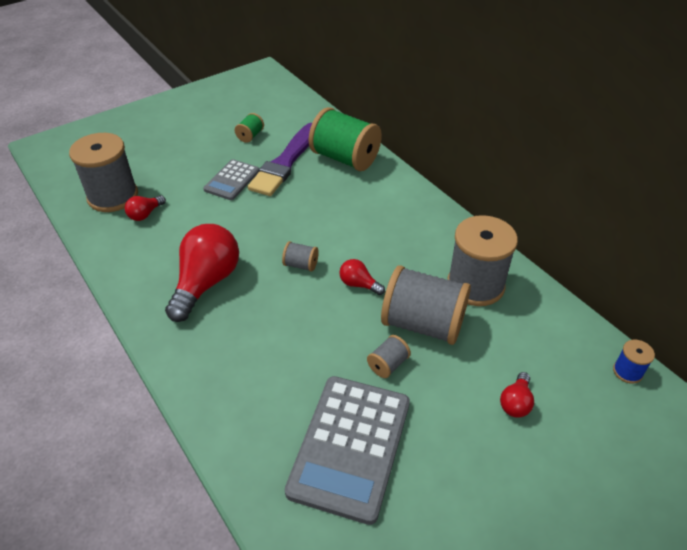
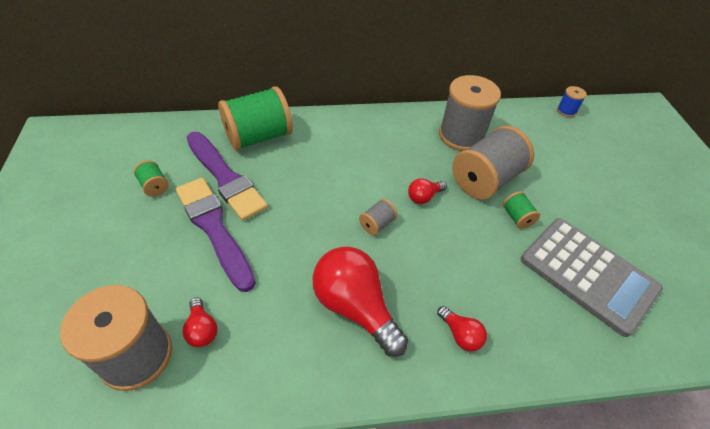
camera: 65 degrees left, 5 degrees up
(232, 180) = (214, 228): grey calculator -> purple brush
(388, 364) = (517, 217): grey spool -> green spool
(515, 403) = (575, 169): red light bulb -> red light bulb (460, 334)

